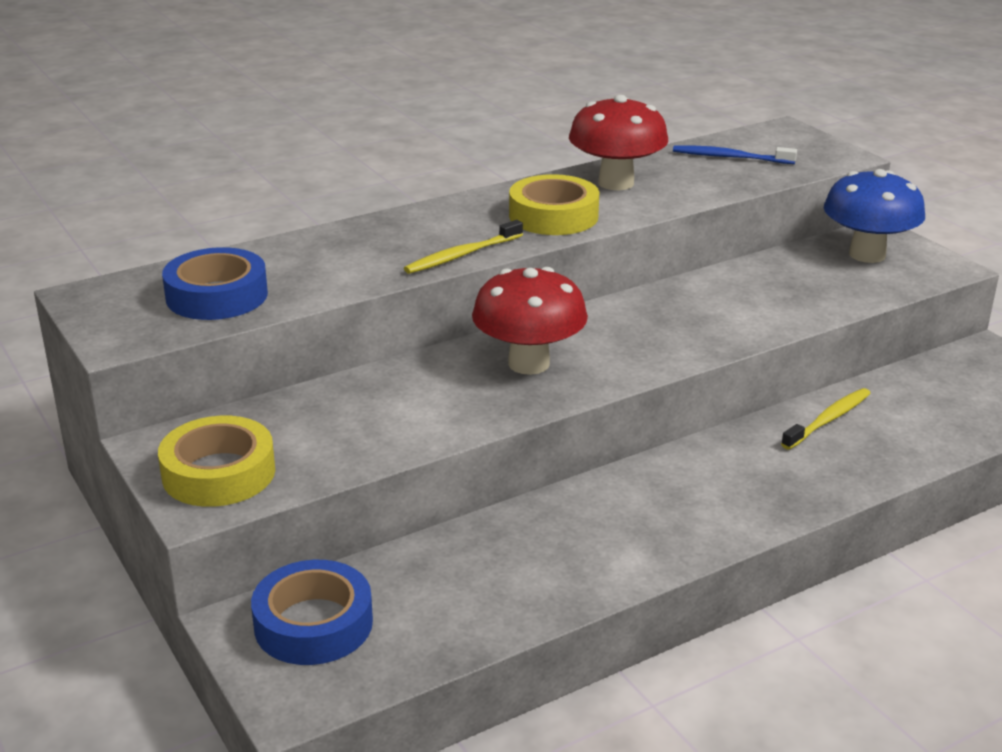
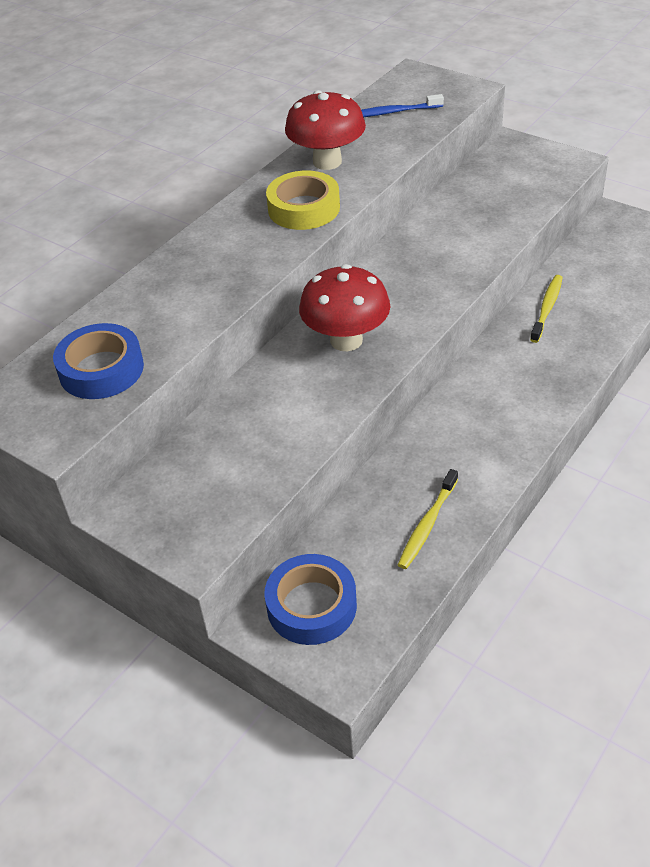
camera: 20 degrees left, 15 degrees up
(219, 473) = (188, 519): yellow tape -> none
(462, 255) = (263, 268): yellow toothbrush -> yellow toothbrush (427, 525)
(867, 254) = (514, 165): blue mushroom -> none

